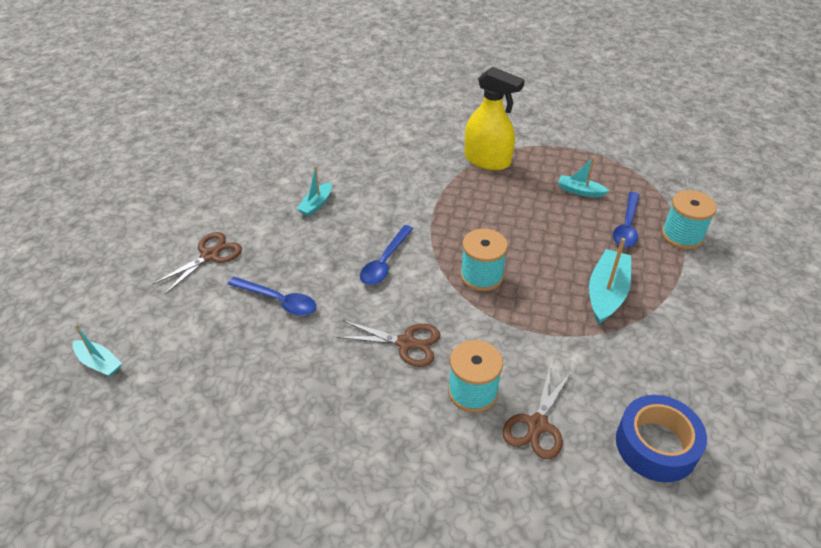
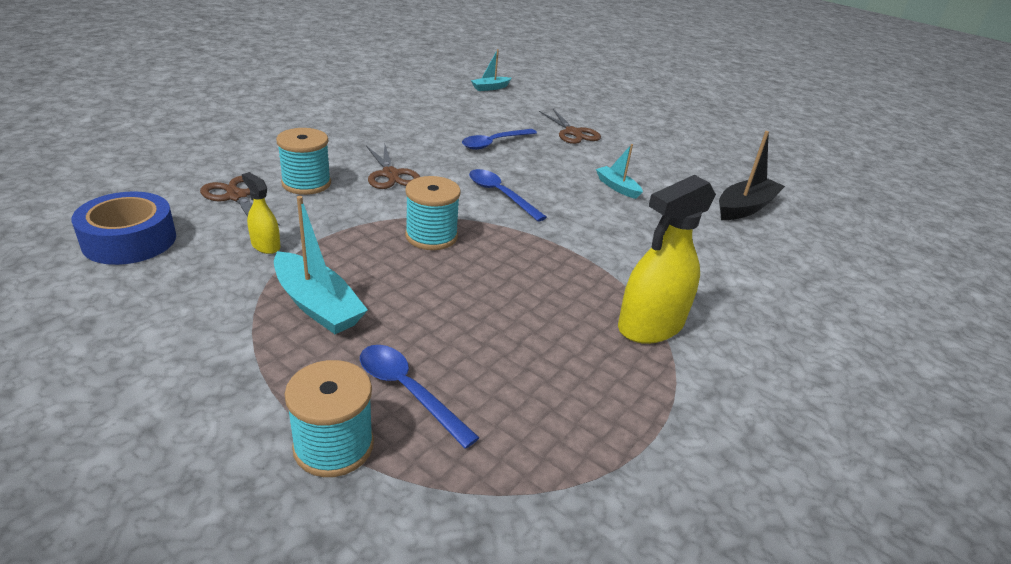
camera: 110 degrees right, 10 degrees down
(300, 141) = (745, 207): none -> black boat
(406, 343) = (391, 174): brown scissors -> brown scissors turned 60 degrees counterclockwise
(579, 357) = (265, 245): none -> yellow spray bottle
(580, 191) = (523, 385): turquoise boat -> none

